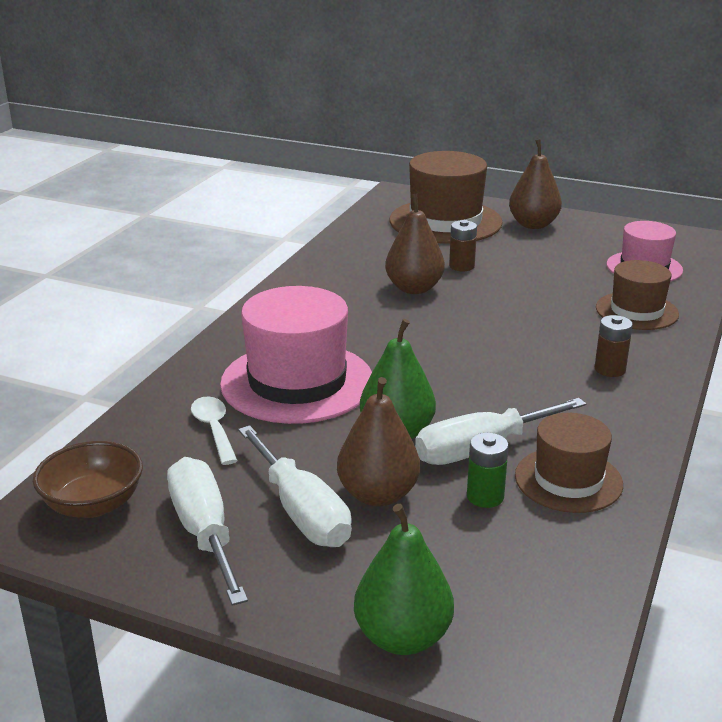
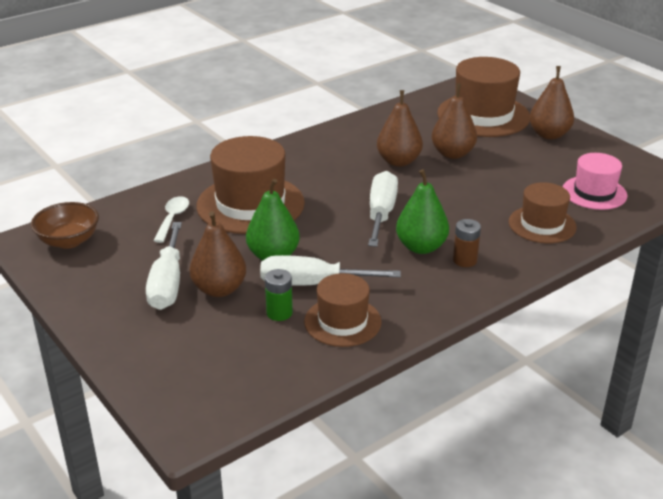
camera: 30 degrees right, 5 degrees up
(204, 532) = (106, 276): white screwdriver -> white screwdriver (381, 213)
(297, 382) = (250, 204): pink hat -> brown hat
(402, 637) = (144, 370): green pear -> green pear (421, 247)
(461, 266) = (452, 154): brown battery -> brown pear

